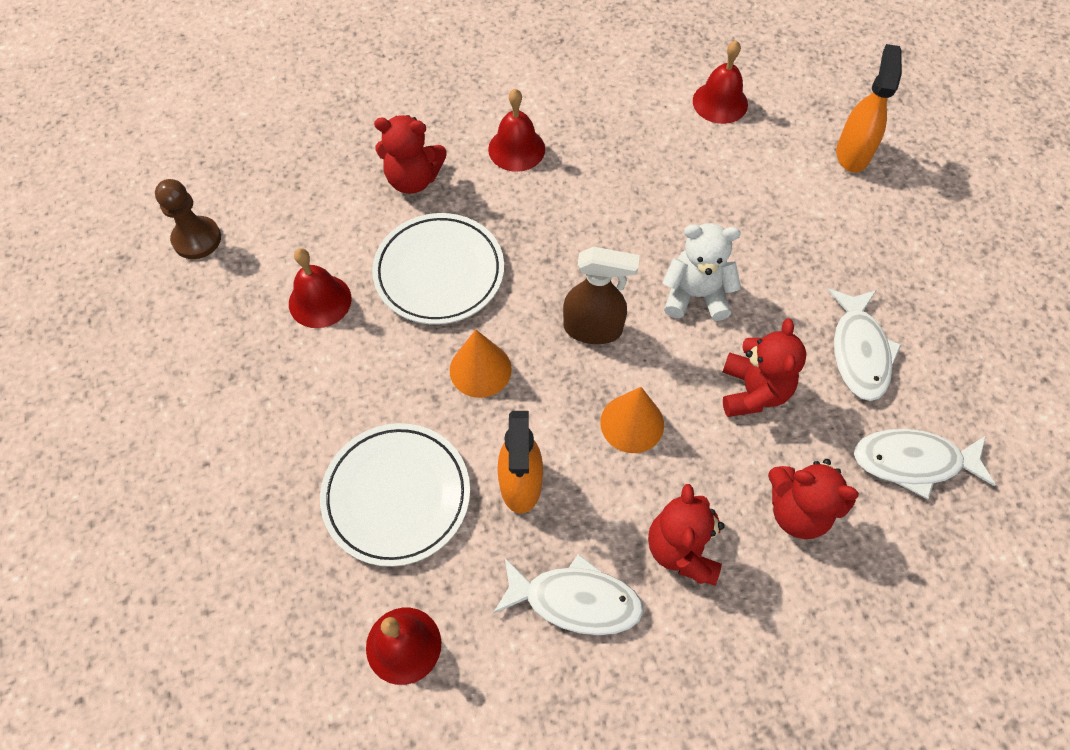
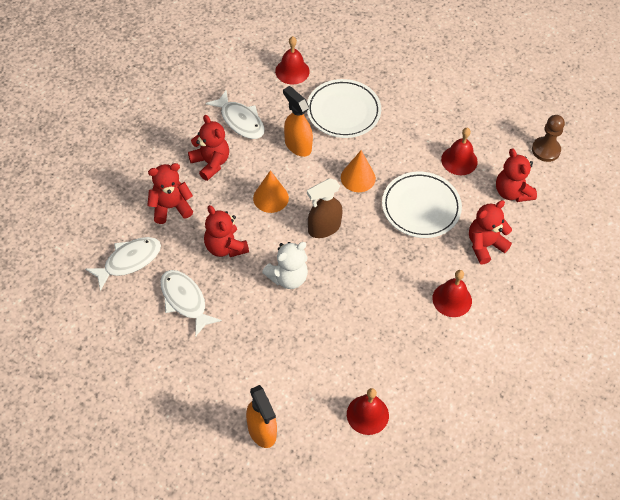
camera: 140 degrees right, 5 degrees down
(306, 216) = (512, 192): none -> red teddy bear
(575, 600) = (240, 121): white fish -> white fish turned 105 degrees counterclockwise

